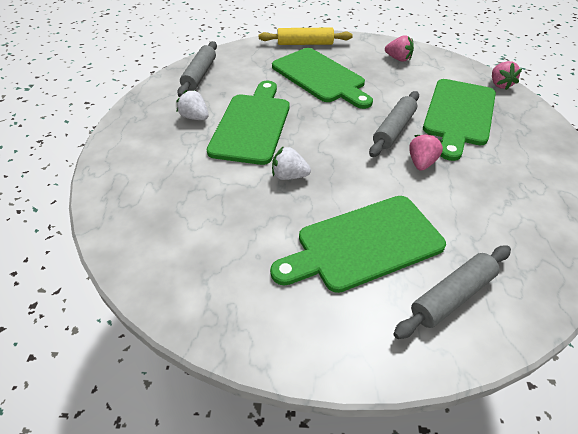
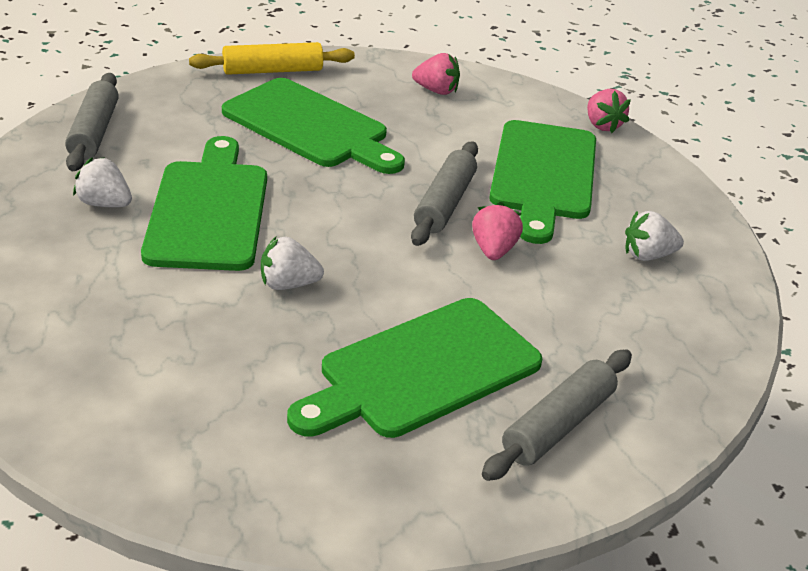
camera: 15 degrees left, 10 degrees down
(525, 174) = (648, 255): none -> white strawberry

